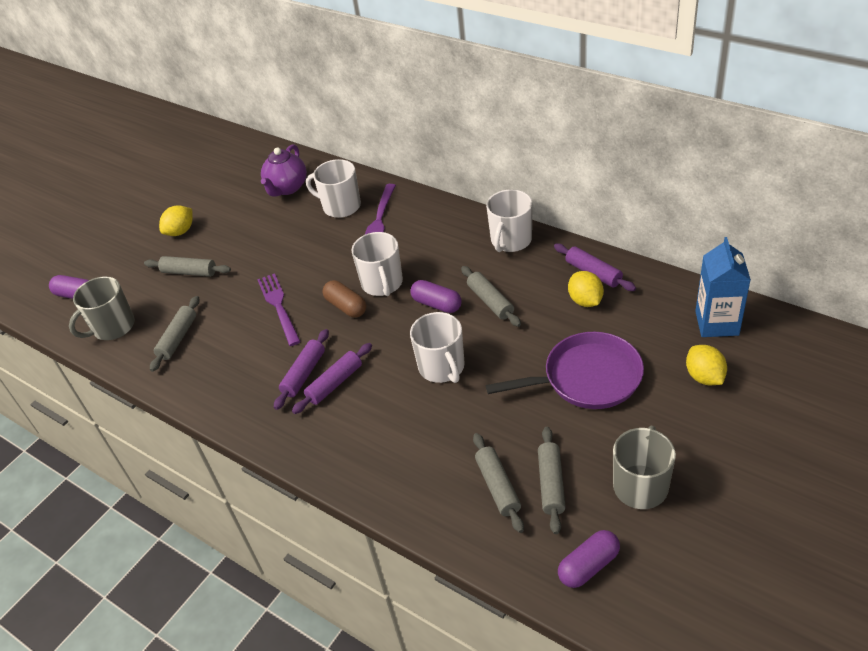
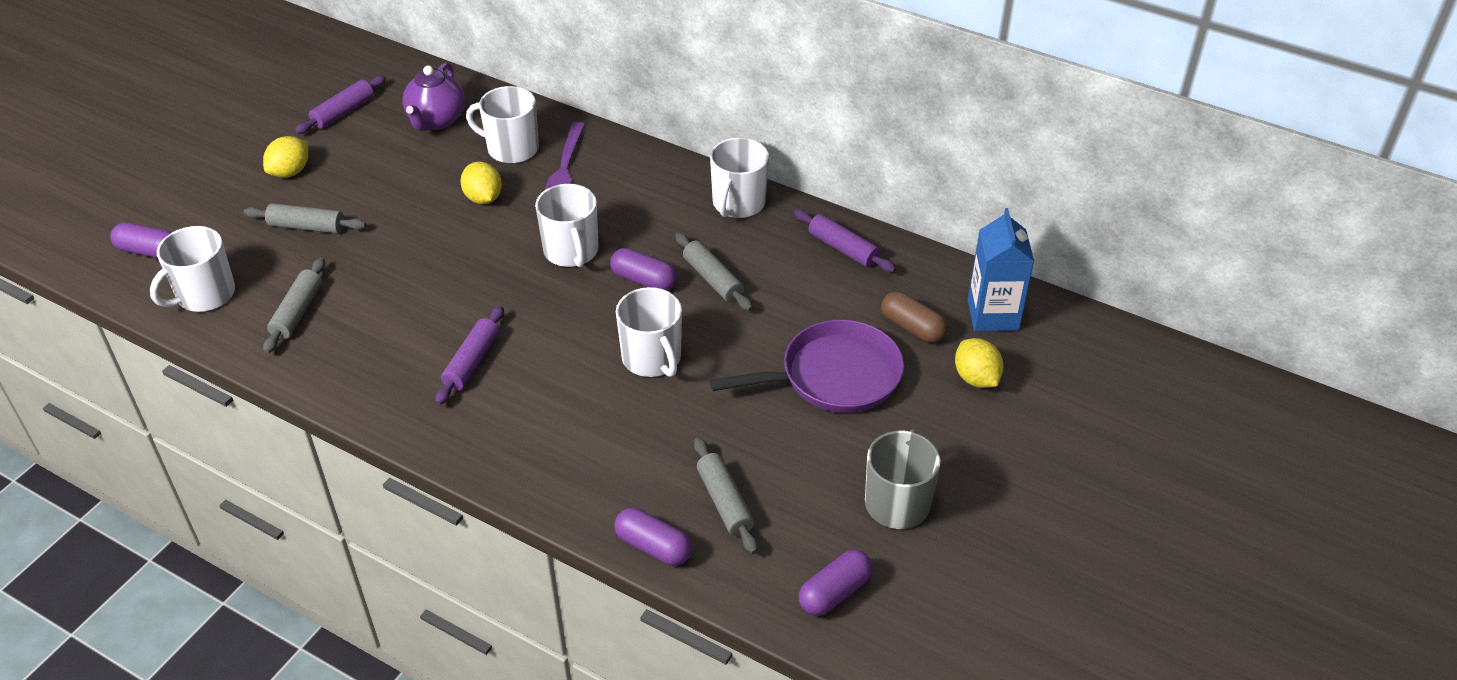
camera: 10 degrees left, 0 degrees up
(113, 327) = (204, 295): grey mug -> white mug
(279, 306) = (433, 276): purple fork -> none
(335, 383) = (513, 375): purple rolling pin -> purple rolling pin (343, 112)
(346, 306) = (524, 279): brown capsule -> brown capsule (912, 327)
(440, 526) = (653, 547): none -> purple capsule
(551, 484) = (790, 499): grey rolling pin -> none
(585, 301) = (833, 282): yellow lemon -> yellow lemon (483, 198)

